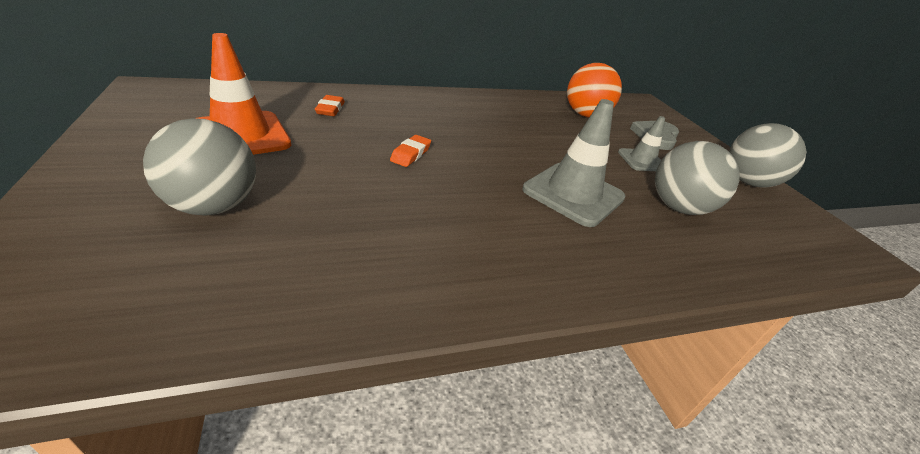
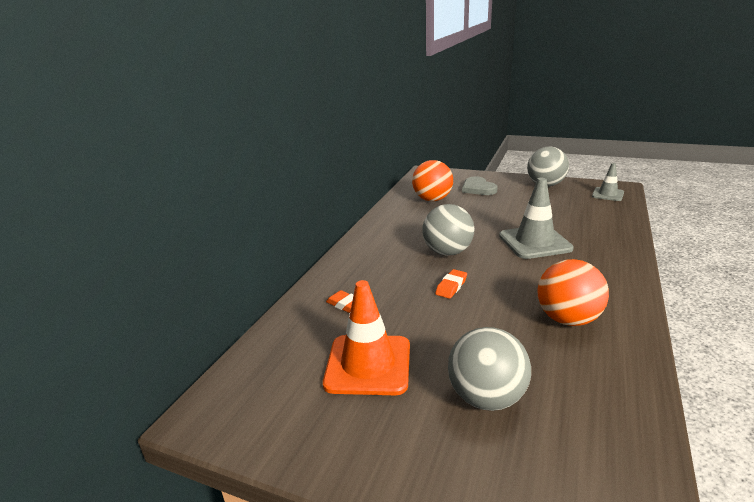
camera: 45 degrees left, 10 degrees down
(408, 243) = (568, 319): none -> orange ball
(410, 154) = (451, 287): orange eraser -> orange eraser turned 60 degrees clockwise
(642, 160) = (506, 205): grey traffic cone -> grey traffic cone (607, 194)
(678, 207) = (563, 216): grey ball -> grey ball (447, 252)

